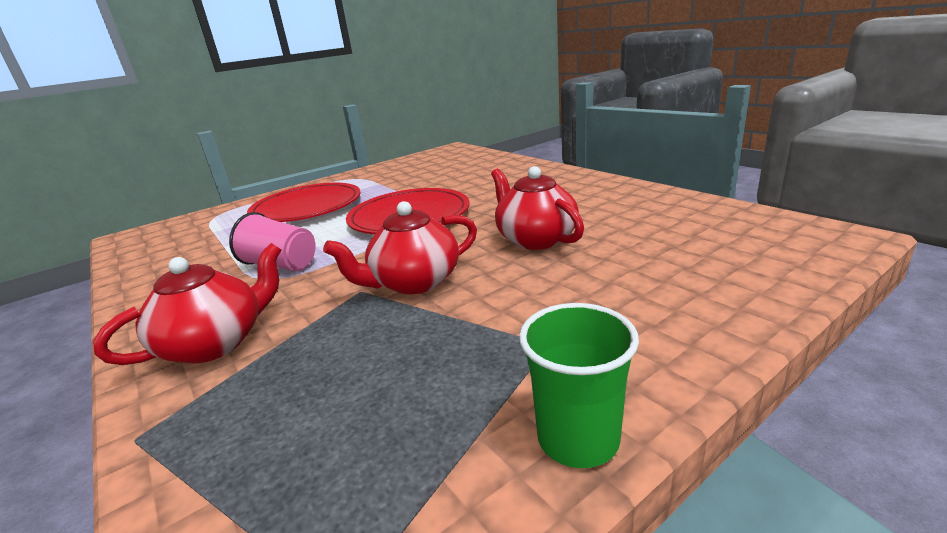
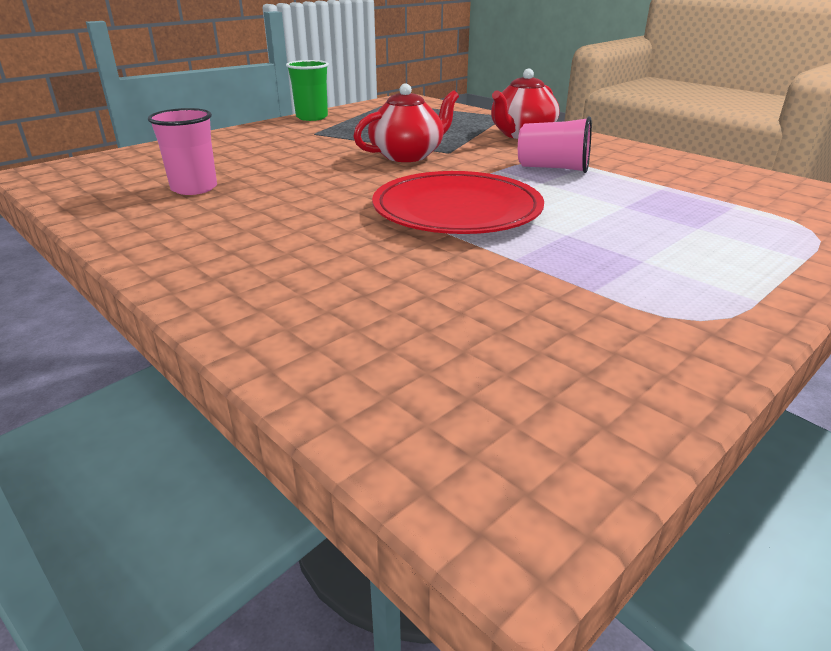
camera: 170 degrees right, 5 degrees up
(307, 207) = (657, 235): red plate -> none
(535, 239) = (298, 180): red teapot -> none
(629, 225) = (194, 188): none -> pink cup

